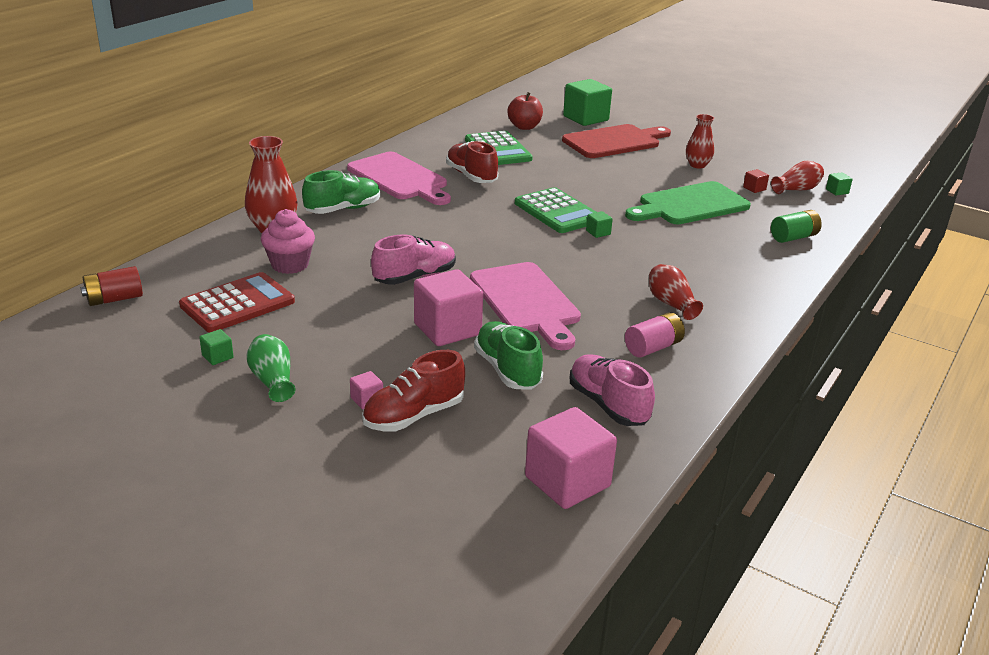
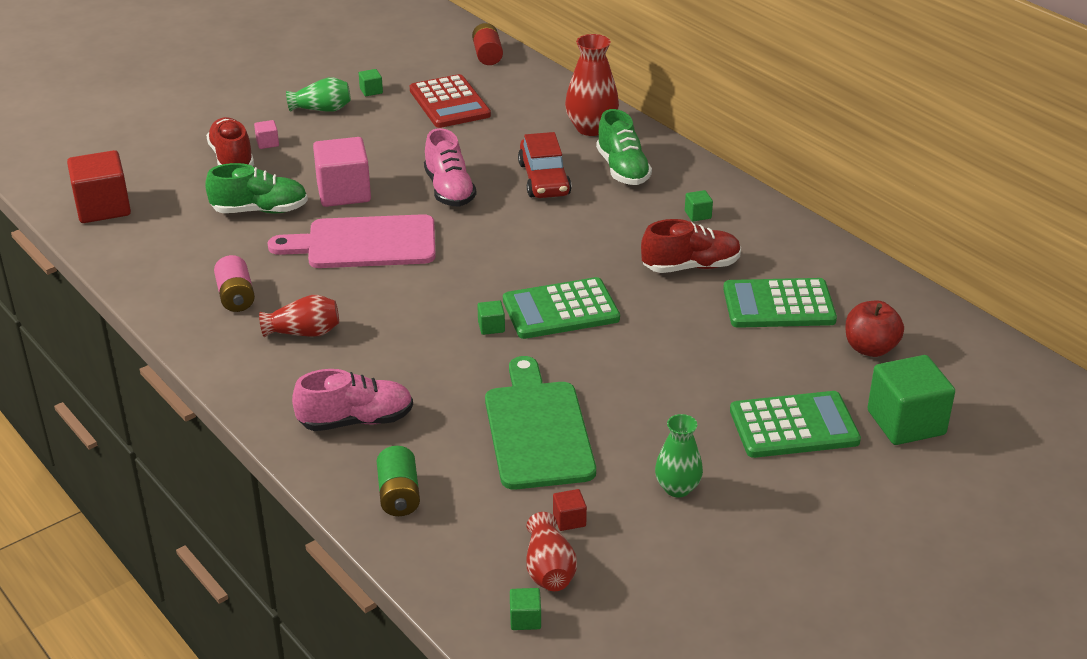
camera: 110 degrees right, 5 degrees up
(290, 265) = (508, 130): pink cupcake -> none
(374, 238) = (544, 179): none -> red car
(399, 178) = (698, 215): pink cutting board -> green cube
(567, 482) = (103, 208): pink cube -> red cube
(608, 405) = (173, 248): pink shoe -> pink shoe (356, 421)
(614, 142) = (793, 426): red cutting board -> green calculator
(697, 165) = (677, 488): red vase -> green vase

